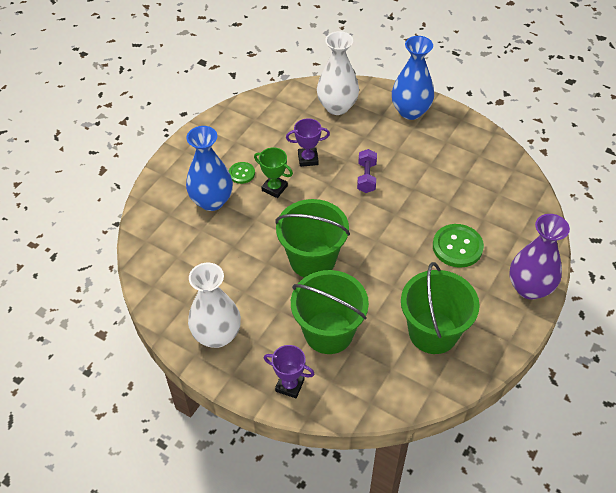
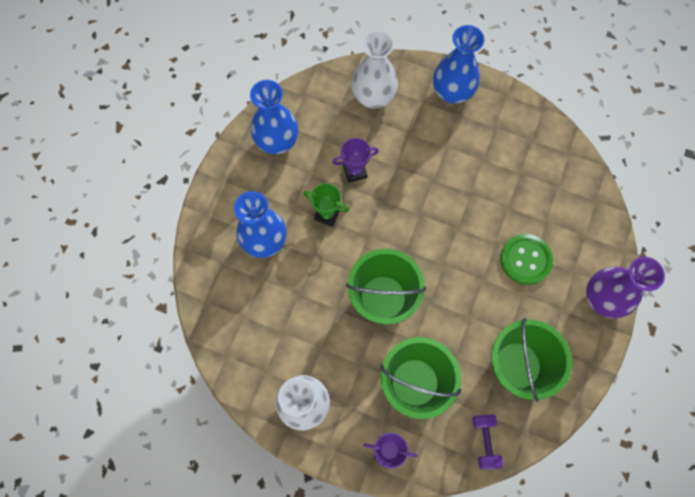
camera: 10 degrees left, 20 degrees up
(242, 129) = (277, 141): none -> blue vase
(242, 173) = (289, 200): green button -> none
(366, 177) = (420, 186): purple dumbbell -> purple dumbbell (485, 441)

